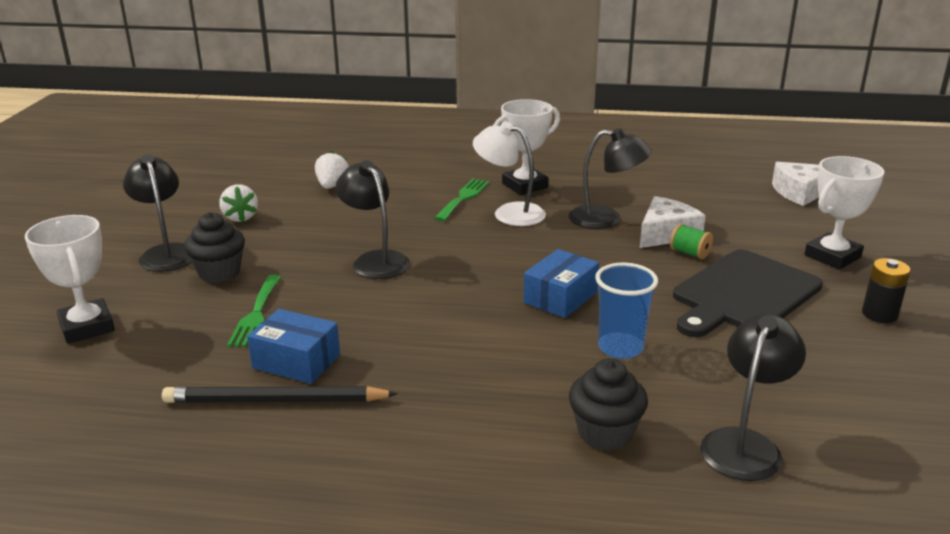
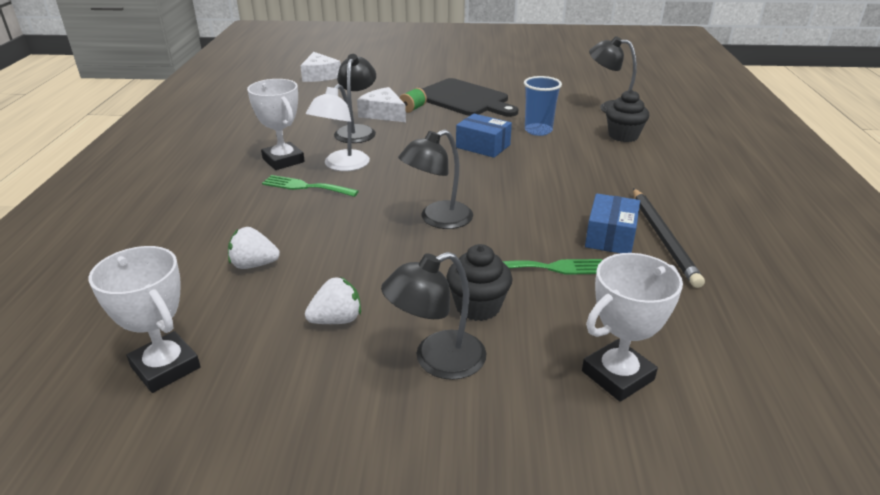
camera: 95 degrees left, 5 degrees up
(832, 256) = (413, 76): white trophy -> white trophy (165, 367)
(879, 314) = (478, 74): black battery -> none

